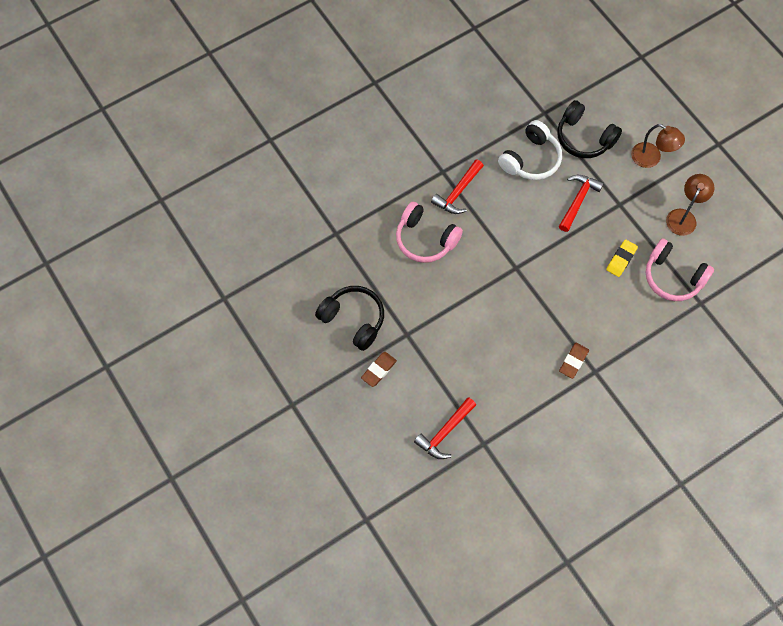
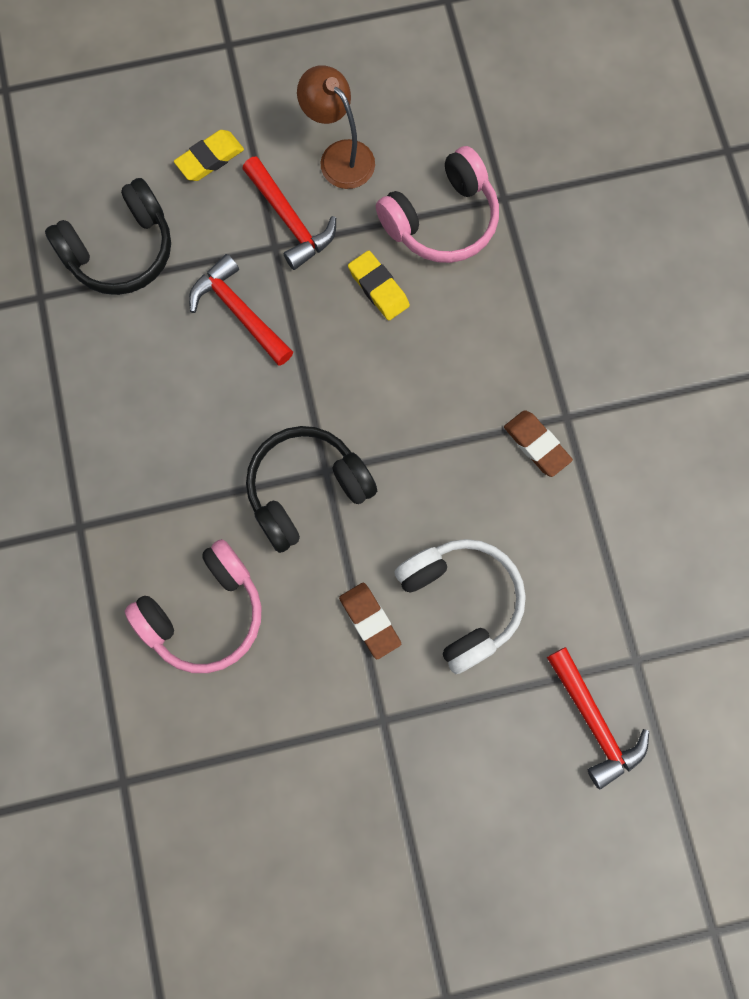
camera: 70 degrees left, 10 degrees up
(353, 319) = (316, 813): black headphones -> black headphones (306, 490)
(379, 370) = (435, 801): brown eraser -> brown eraser (370, 621)
(458, 192) = (134, 515): red hammer -> red hammer (290, 221)
(531, 159) = (123, 358): white headphones -> white headphones (461, 601)
(651, 158) = (210, 159): brown lamp -> yellow eraser

